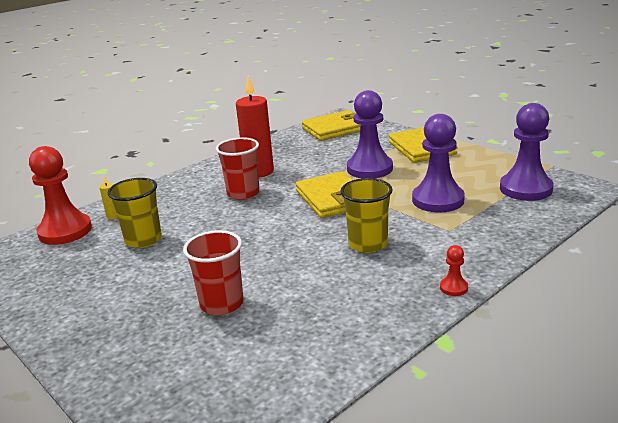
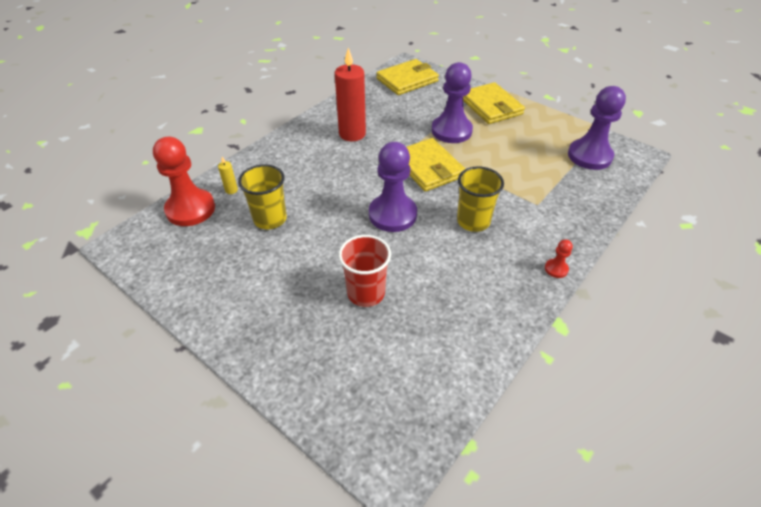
camera: 10 degrees left, 20 degrees up
(243, 193) = (345, 161): red cup -> none
(438, 200) = (519, 169): purple pawn -> purple pawn (392, 214)

